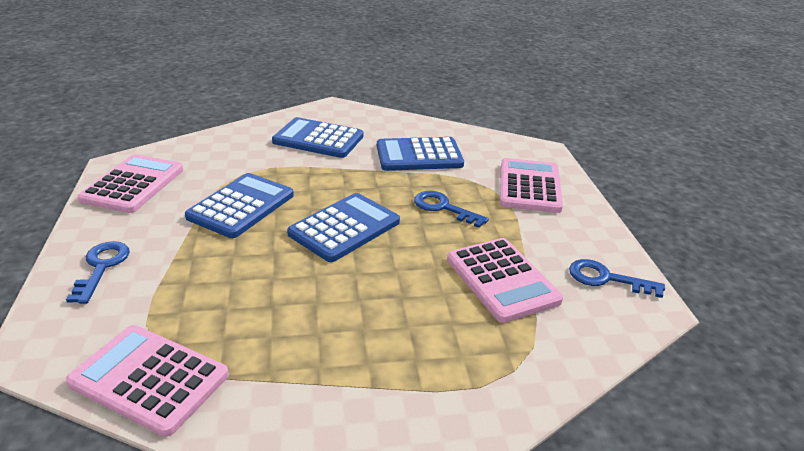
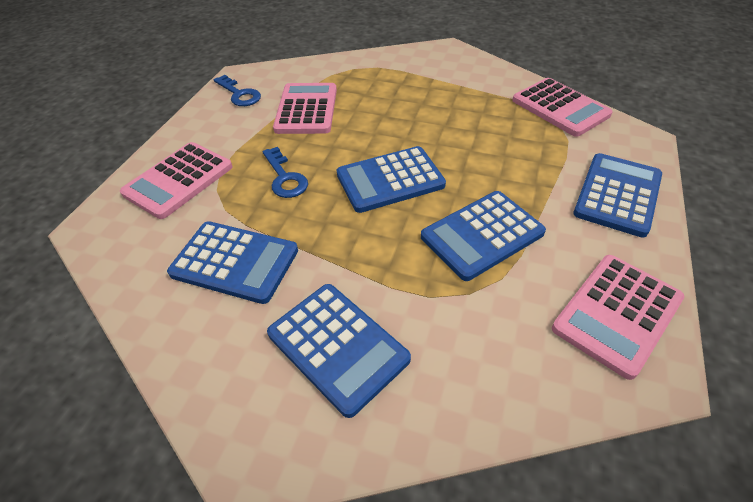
camera: 150 degrees left, 15 degrees up
(101, 267) = (617, 194): blue key -> blue calculator

